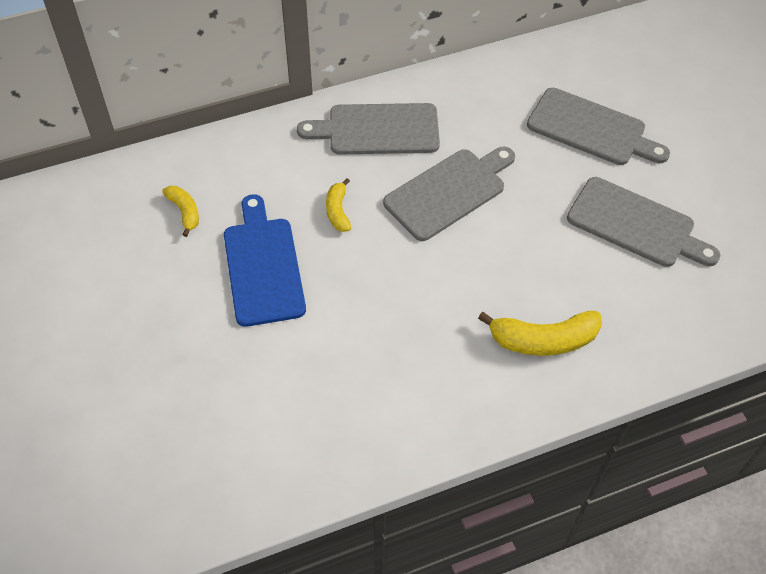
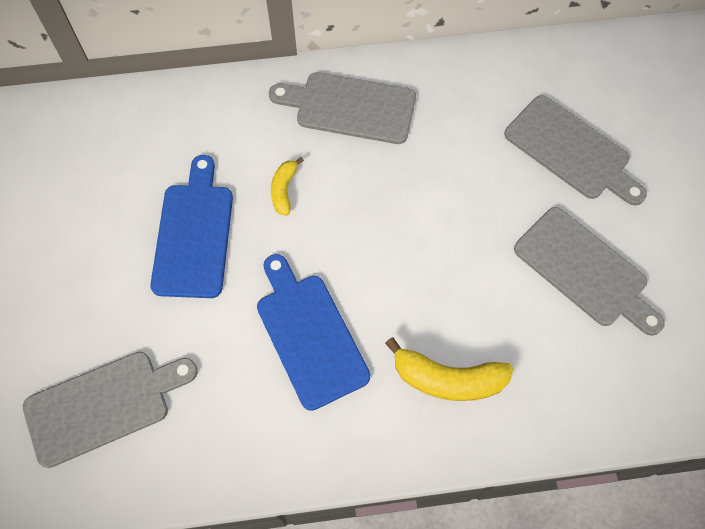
camera: 15 degrees right, 10 degrees up
(184, 212) = (136, 159): yellow banana -> none
(402, 330) = (309, 335): none -> blue cutting board
(448, 192) = (401, 192): grey cutting board -> grey cutting board (103, 405)

